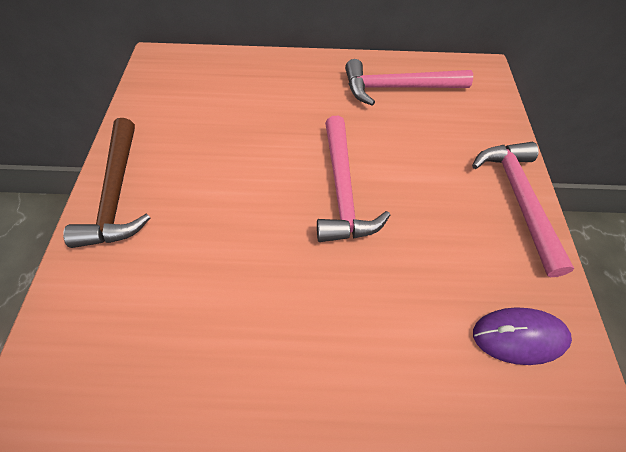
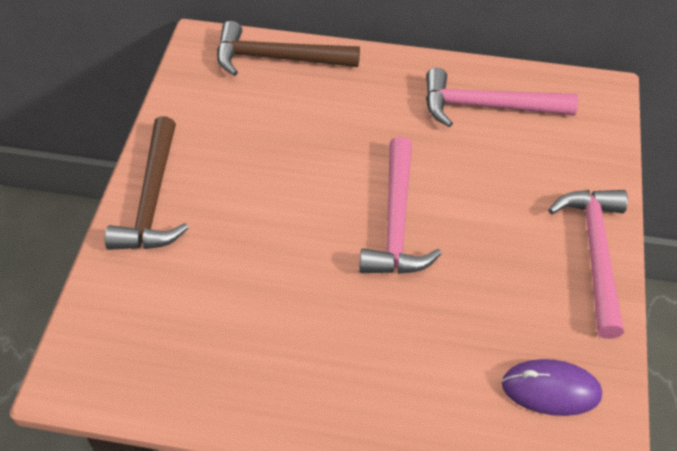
camera: 10 degrees right, 5 degrees down
(221, 65) = (277, 58): none -> brown hammer

